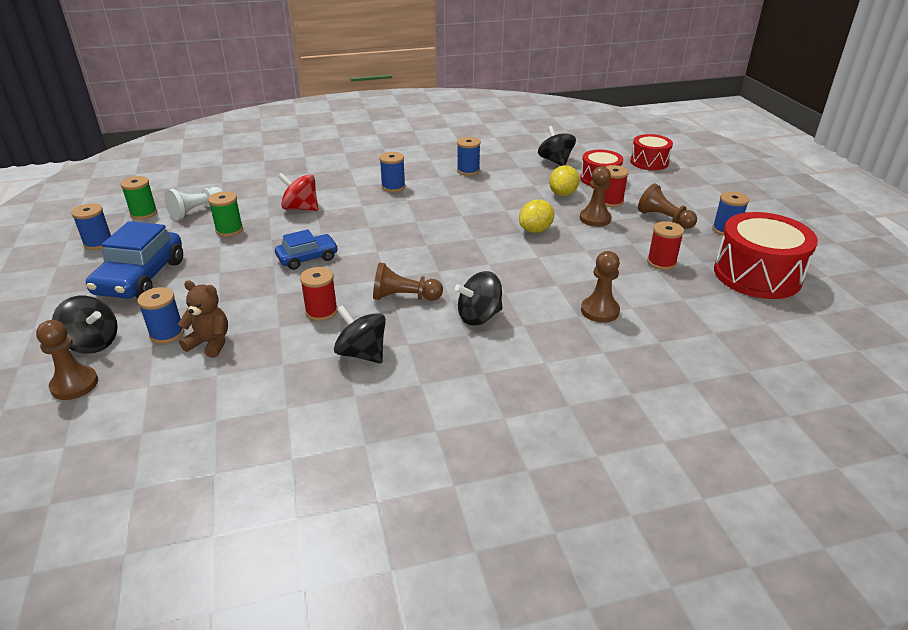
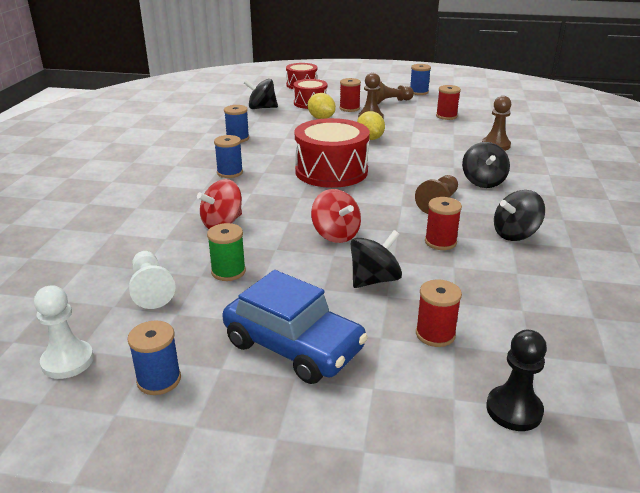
camera: 65 degrees left, 5 degrees down
(74, 385) = (514, 410): brown pawn -> black pawn
(92, 343) = (430, 393): black spinning top -> black spinning top (374, 280)
(113, 212) = (67, 361): none -> white pawn
(144, 213) = (107, 332): green spool -> none
(167, 333) = (435, 334): blue spool -> red spool
(210, 343) = (467, 308): brown teddy bear -> none
(307, 258) = (335, 235): blue car -> red spinning top
(757, 275) = (477, 100): red drum -> red drum (331, 171)

